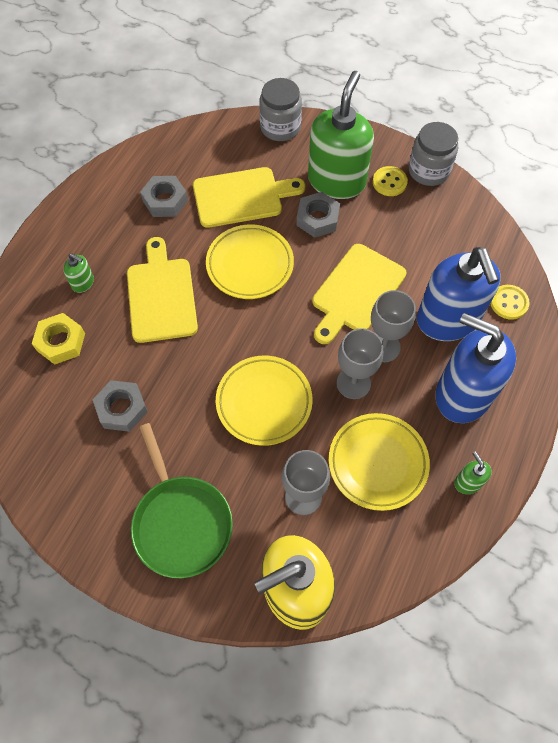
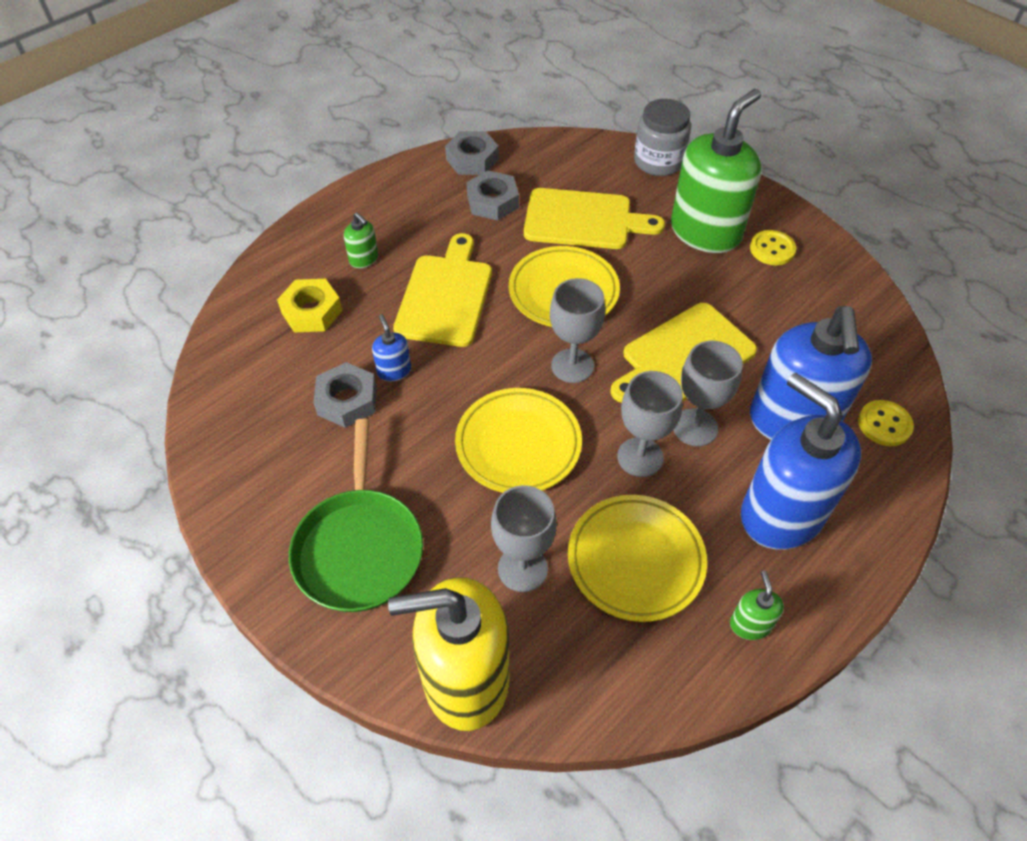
camera: 20 degrees right, 10 degrees down
(147, 372) = (394, 370): none -> blue soap dispenser
(279, 325) = (572, 366): none -> grey goblet
(317, 219) = (666, 265): grey nut -> grey nut (472, 159)
(428, 171) = (827, 249): grey jar -> none

